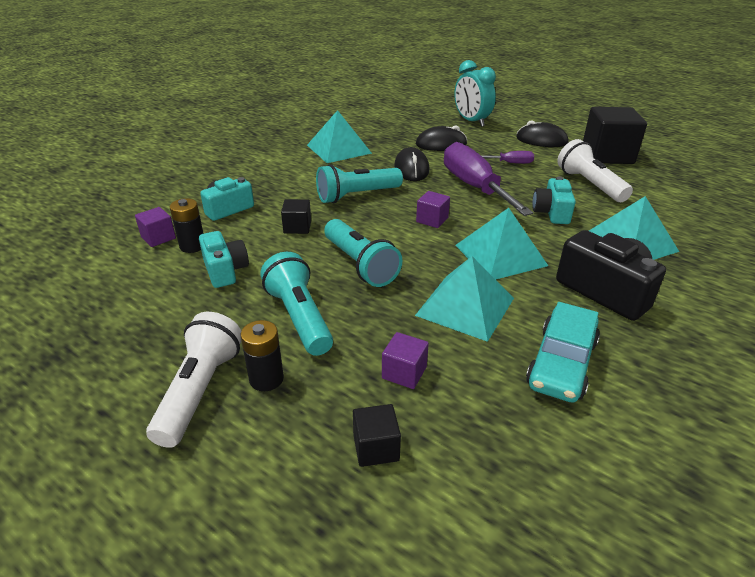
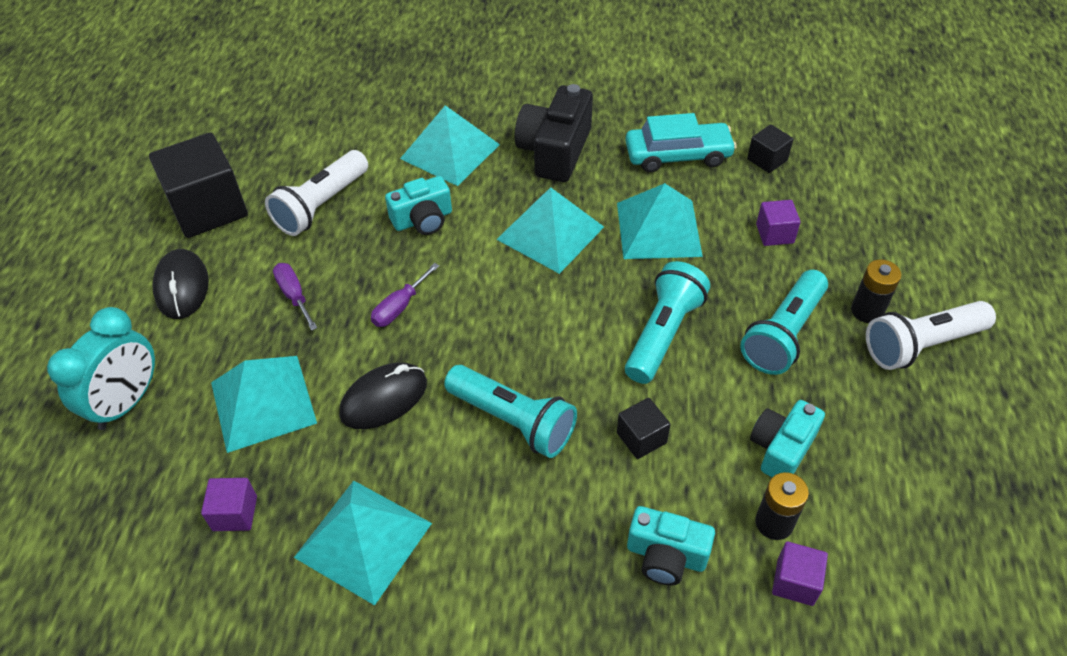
camera: 120 degrees left, 15 degrees up
(376, 448) = (853, 218): black cube -> black cube (767, 160)
(432, 220) = (519, 314): purple cube -> purple cube (235, 513)
(441, 144) = (263, 402): black mouse -> turquoise pyramid
(474, 187) = (399, 307): purple screwdriver -> purple screwdriver, size x0.45

